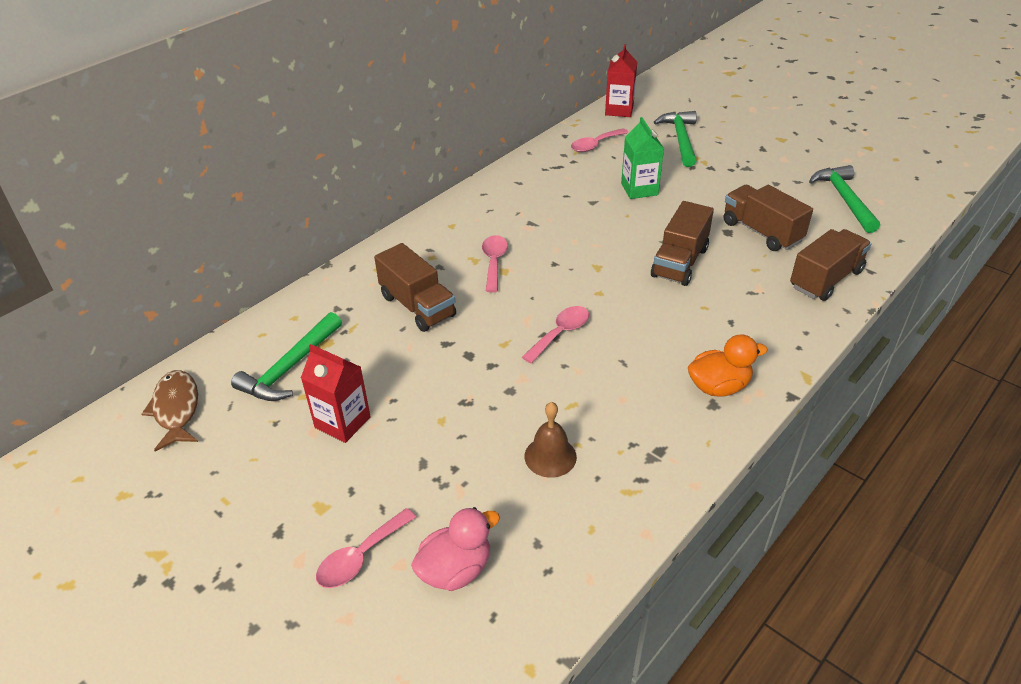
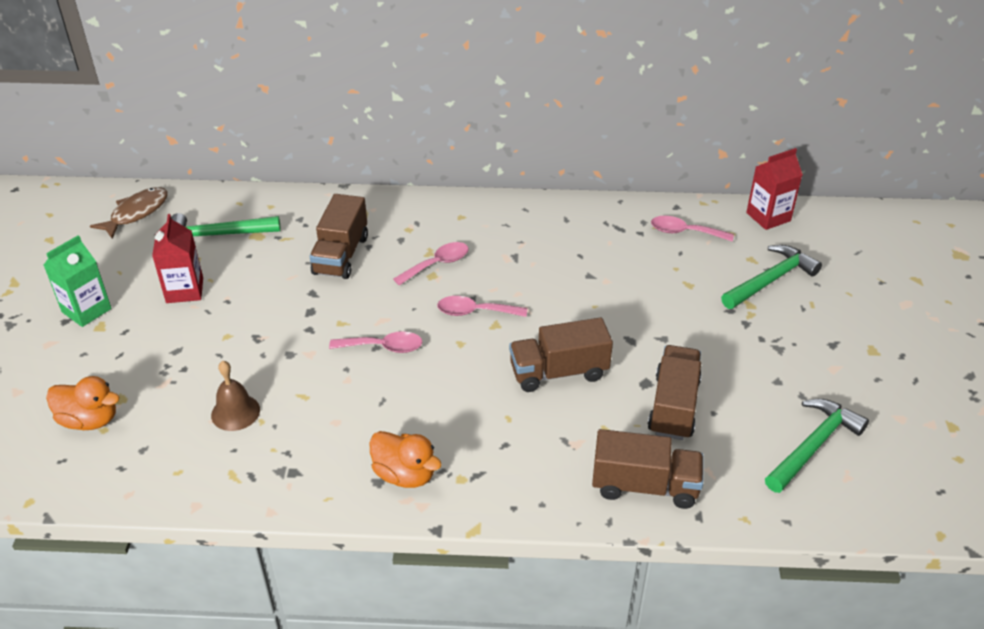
camera: 50 degrees right, 0 degrees up
(360, 557) = (70, 369): pink spoon -> pink spoon (475, 312)
(455, 569) = (90, 420): pink duck -> orange duck
(639, 189) = (646, 294): green carton -> green carton (86, 310)

